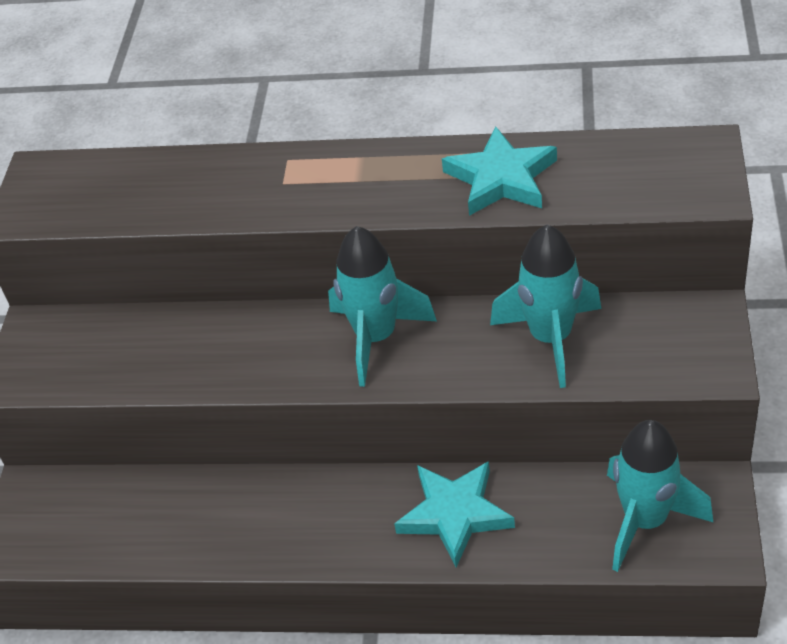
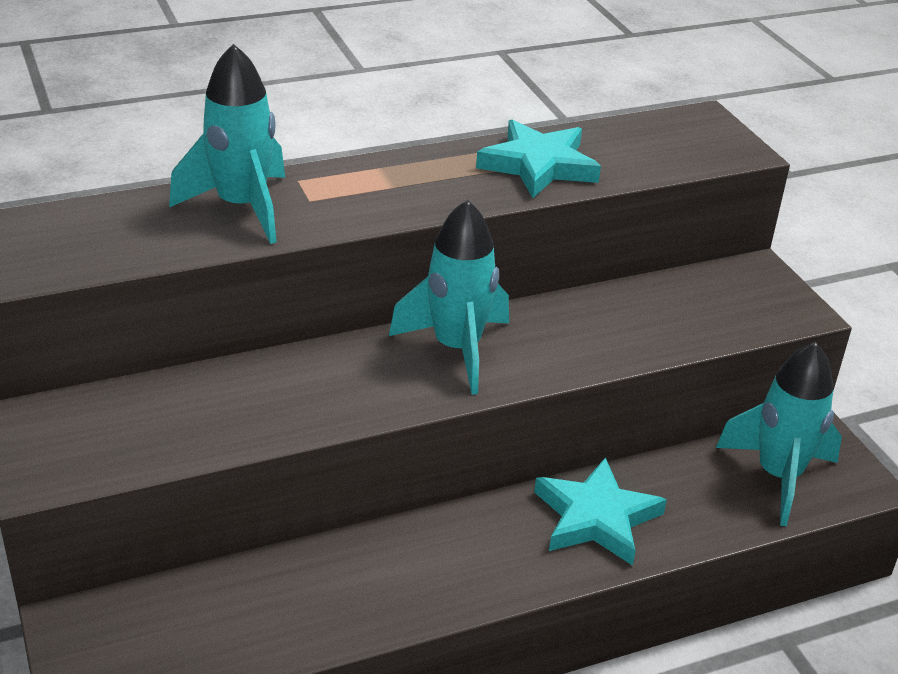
camera: 35 degrees left, 10 degrees down
(550, 338) = (632, 316): turquoise rocket -> turquoise rocket (241, 207)

